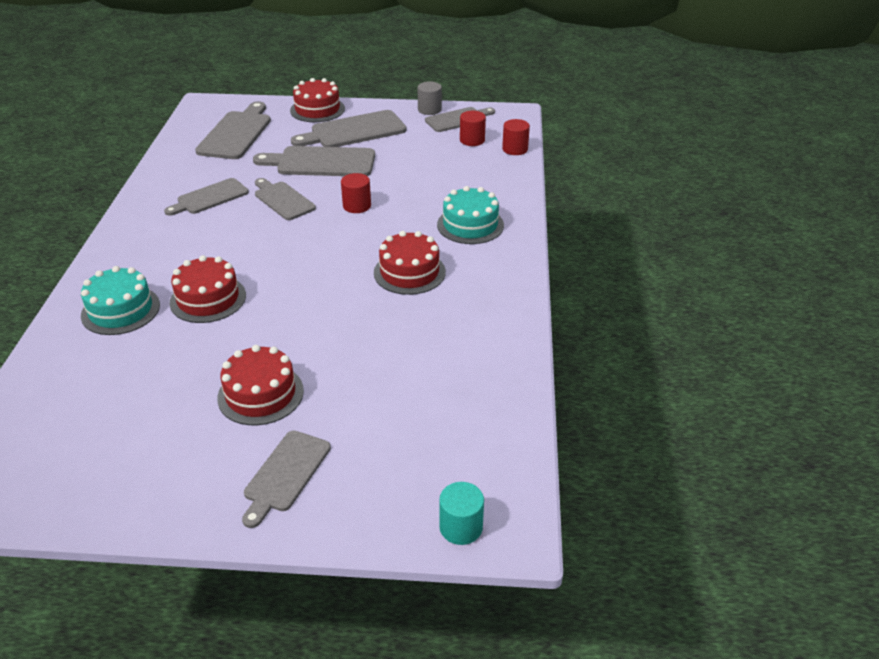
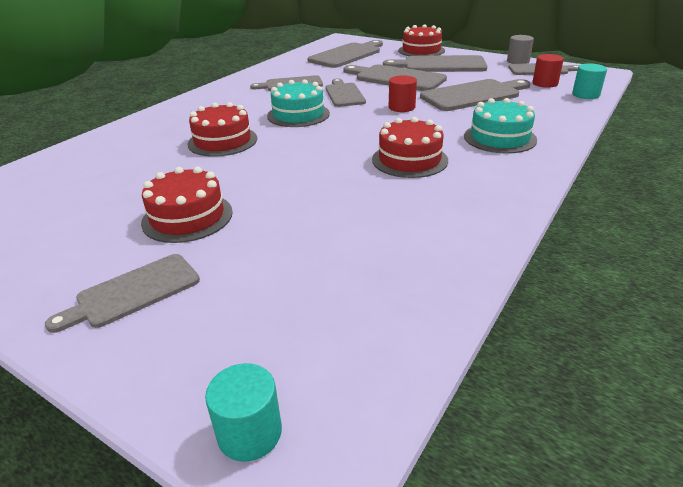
camera: 30 degrees right, 5 degrees down
(120, 310) = (155, 134): turquoise cake -> turquoise cake (298, 115)
(415, 172) = (473, 95): none -> grey cutting board
(515, 149) = (585, 95): red cylinder -> turquoise cylinder

